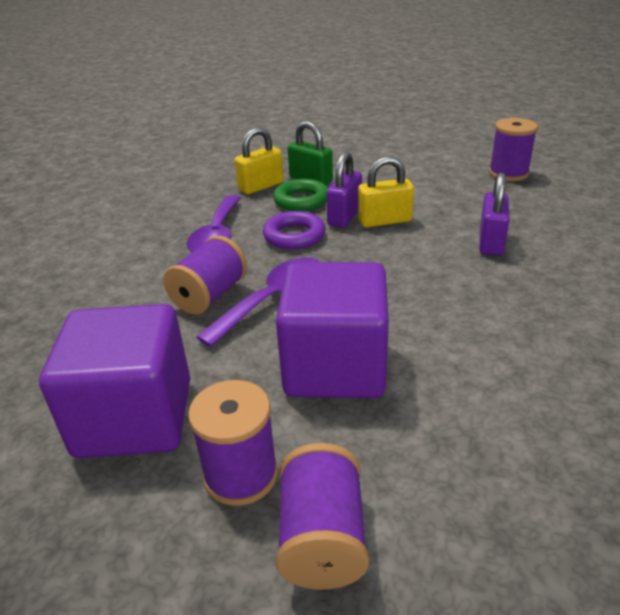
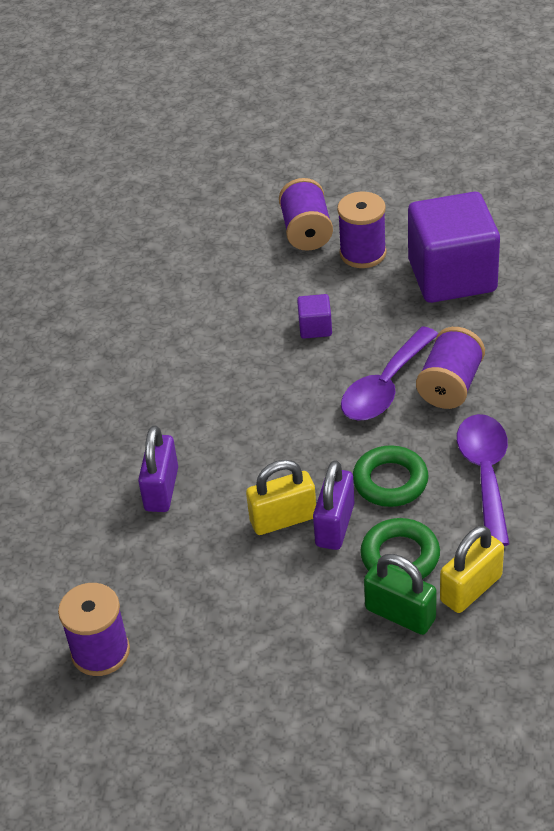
camera: 175 degrees right, 10 degrees up
(294, 236) = (390, 481): purple ring -> green ring
(335, 367) = (315, 328): purple cube -> purple cube, size x0.41

